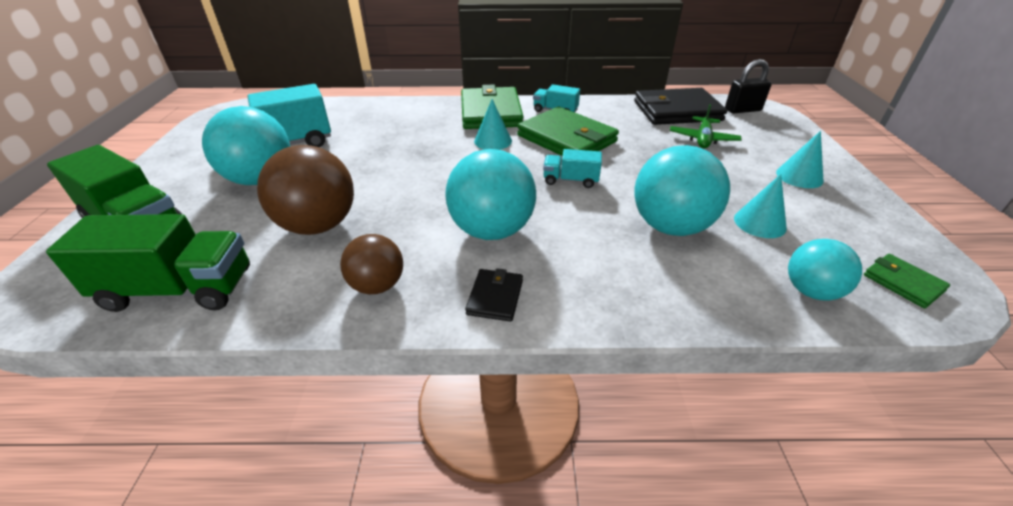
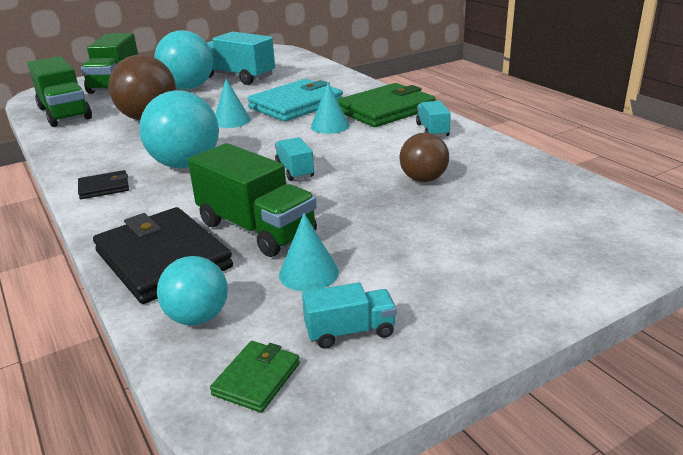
camera: 60 degrees right, 10 degrees down
(377, 285) = (96, 153): brown ball -> brown ball (423, 179)
(419, 140) = (296, 105): none -> turquoise wallet
(566, 139) = (376, 150): green wallet -> none
(670, 226) = (256, 229): turquoise ball -> green truck
(676, 111) = (538, 183): black wallet -> black wallet (163, 259)
(703, 139) = (478, 211): green plane -> none
(742, 110) = (620, 221): black padlock -> none
(799, 176) = (458, 286): turquoise cone -> turquoise cone (231, 121)
(847, 229) = (350, 331): none -> turquoise truck

